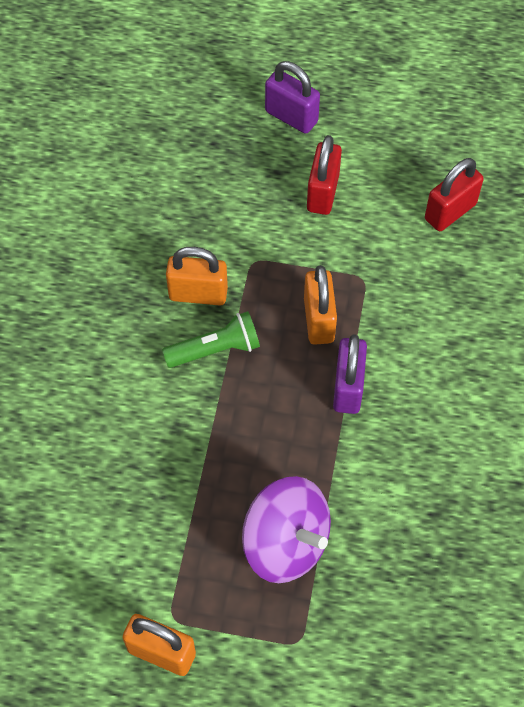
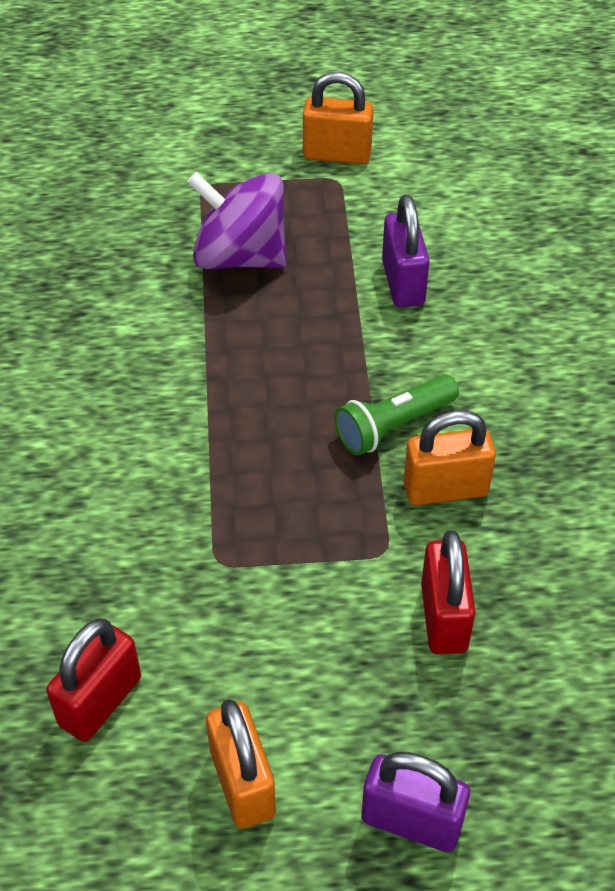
camera: 165 degrees right, 10 degrees down
(318, 320) = (267, 491): orange padlock -> orange padlock (242, 783)
(323, 193) = (314, 685): red padlock -> red padlock (443, 617)
(348, 388) = (207, 418): purple padlock -> purple padlock (403, 283)

